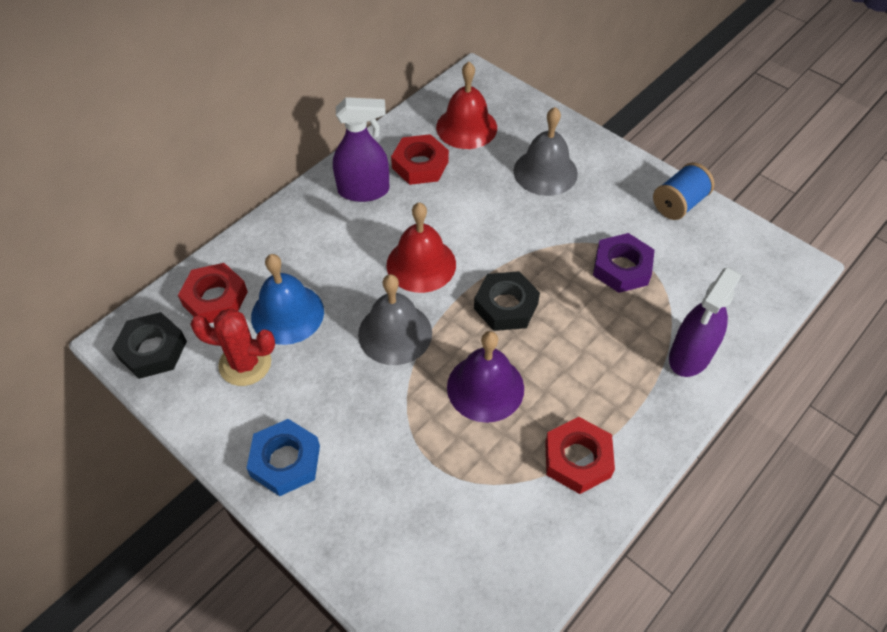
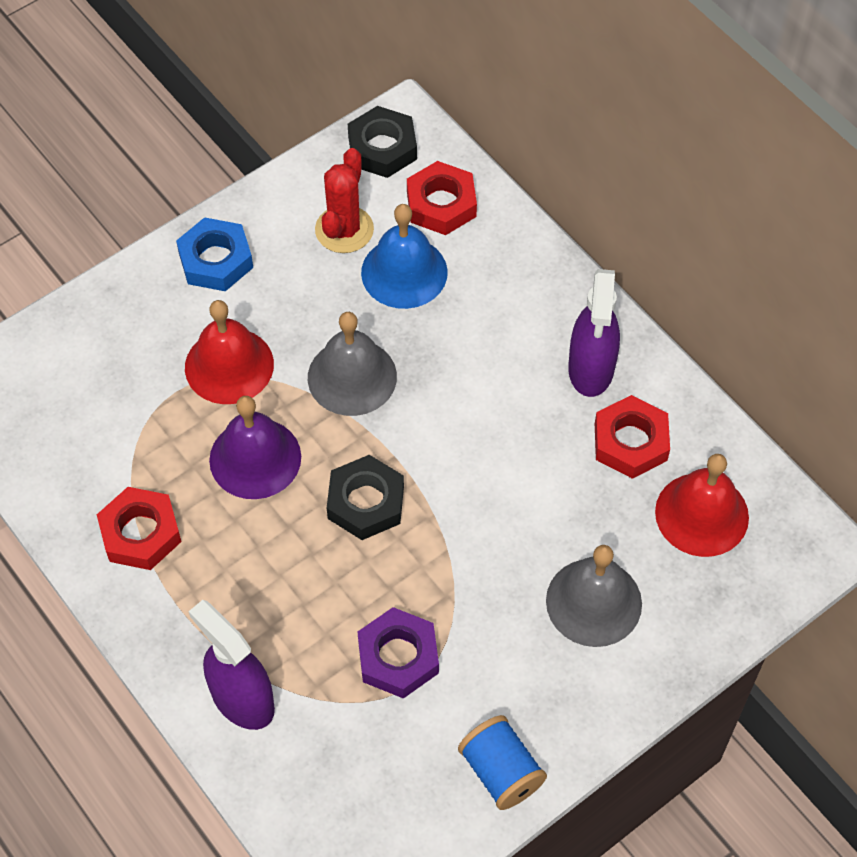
camera: 100 degrees right, 5 degrees up
(421, 264) = (451, 418): red bell -> red bell (229, 365)

